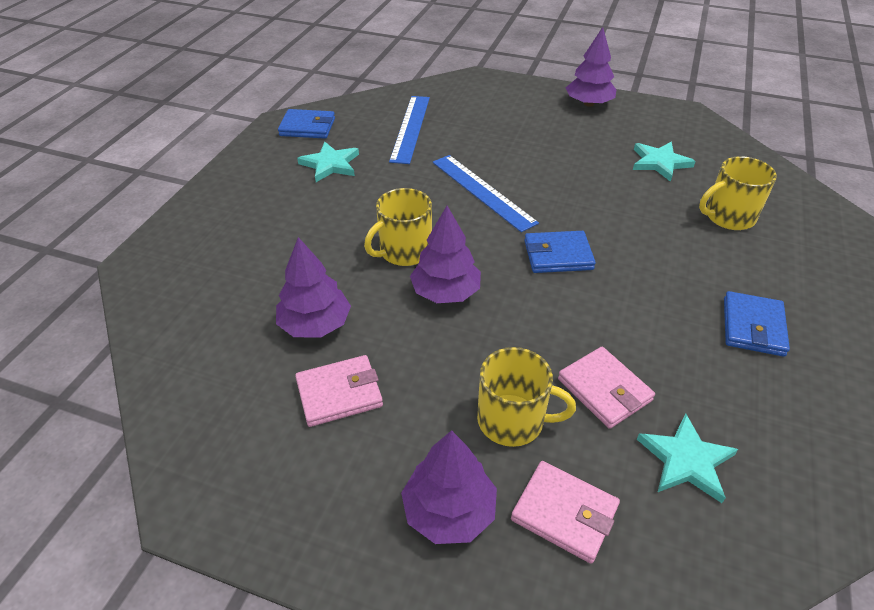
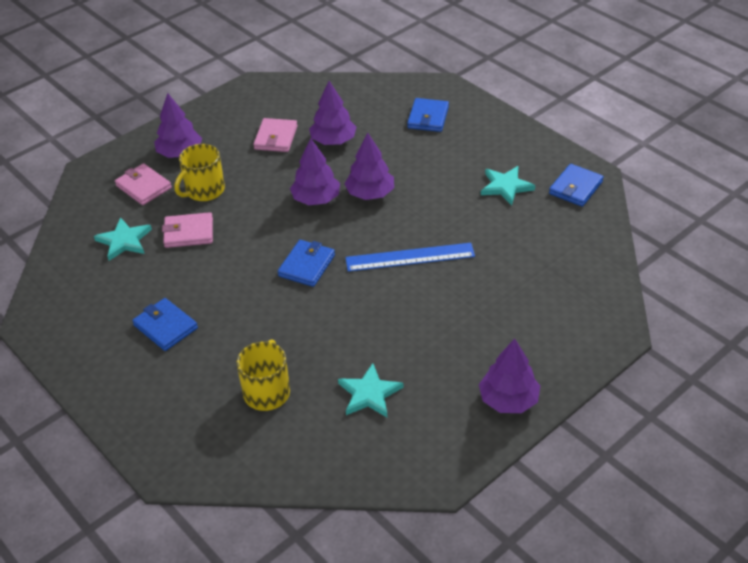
camera: 120 degrees right, 0 degrees up
(222, 254) = (428, 117): none -> blue wallet
(404, 251) = (370, 193): yellow mug -> purple tree
(410, 128) = (537, 248): blue ruler -> none
(564, 513) = (143, 187): pink wallet -> pink wallet turned 75 degrees clockwise

